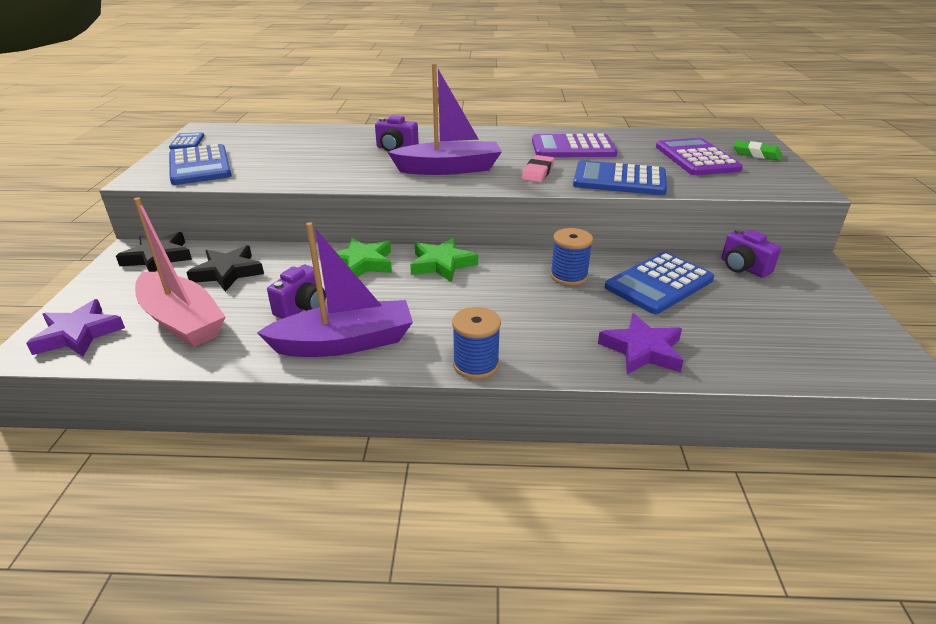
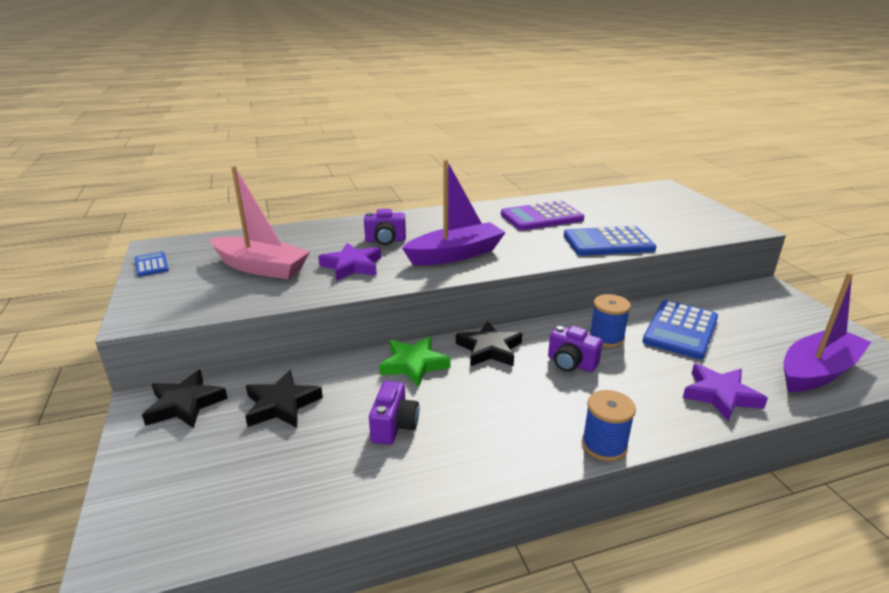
camera: 20 degrees left, 5 degrees down
(78, 334) = (162, 523): purple star -> purple star (352, 266)
(182, 321) = (276, 474): pink boat -> pink boat (261, 268)
(200, 166) = (194, 291): blue calculator -> none
(345, 343) = (468, 454): purple boat -> purple boat (817, 371)
(442, 264) = (489, 349): green star -> black star
(538, 172) = (536, 246): pink eraser -> none
(696, 158) = (646, 213): purple calculator -> none
(743, 268) = (727, 302): purple camera -> purple camera (571, 363)
(756, 154) = (685, 203): green eraser -> none

